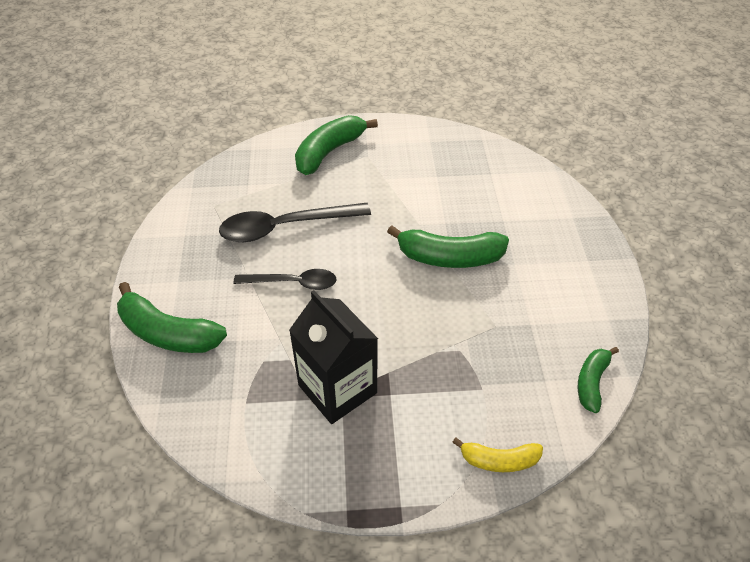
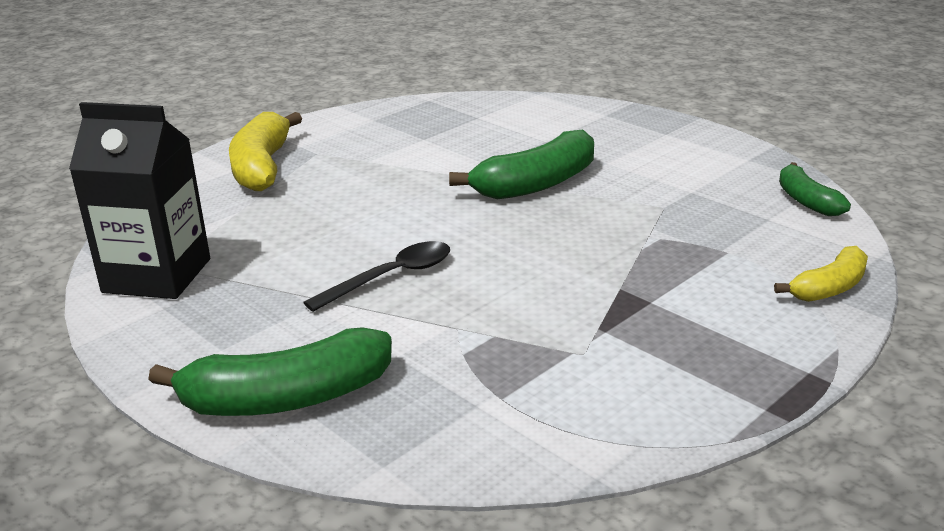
camera: 40 degrees left, 20 degrees down
(285, 227) = (303, 241): black spoon -> none
(329, 152) = (262, 167): green banana -> yellow banana
(337, 389) = (589, 327): black carton -> black carton (157, 275)

